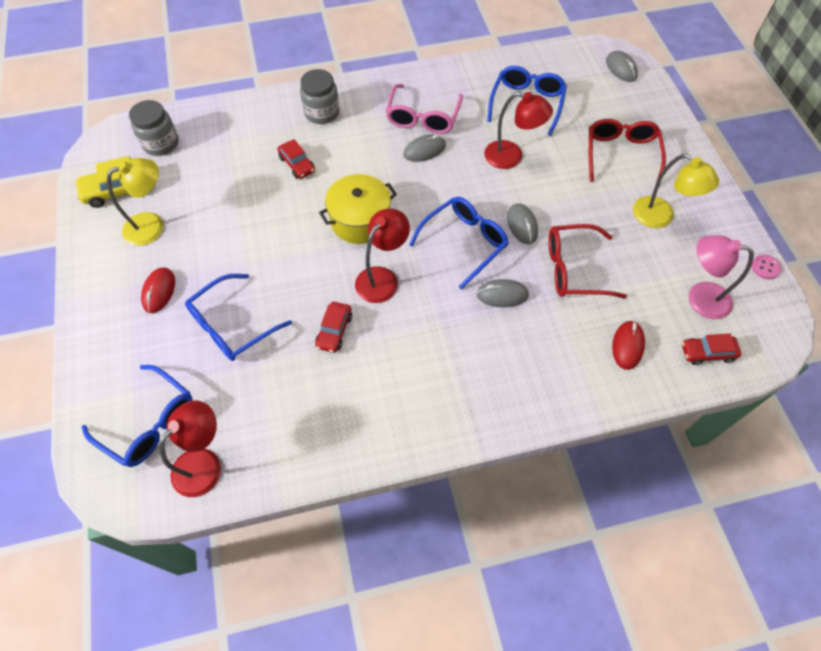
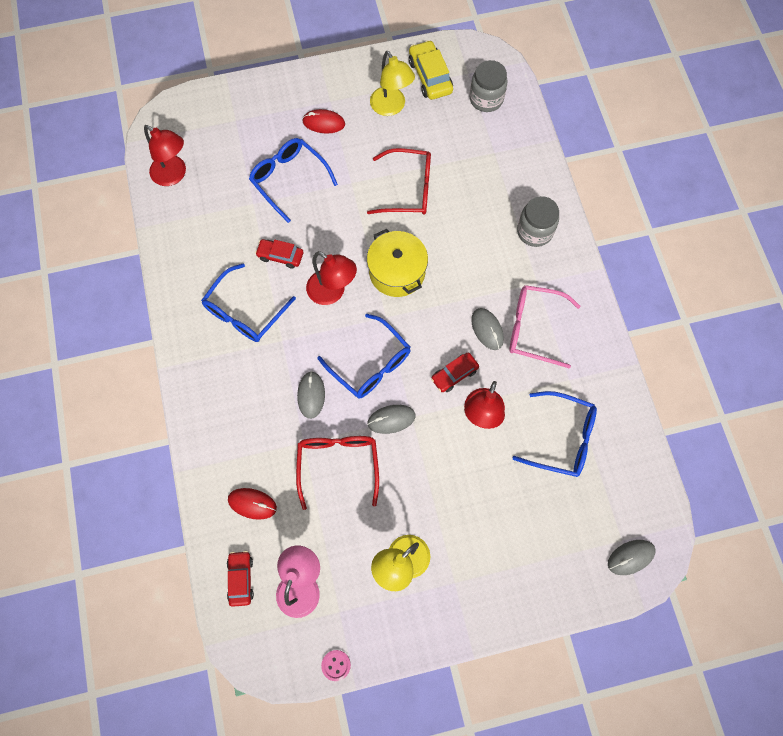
camera: 90 degrees right, 10 degrees up
(148, 422) = (209, 134): blue glasses -> blue glasses (245, 311)
(297, 164) = (464, 214): red car -> red car (454, 374)
(621, 155) = (488, 535): red glasses -> red glasses (407, 189)

